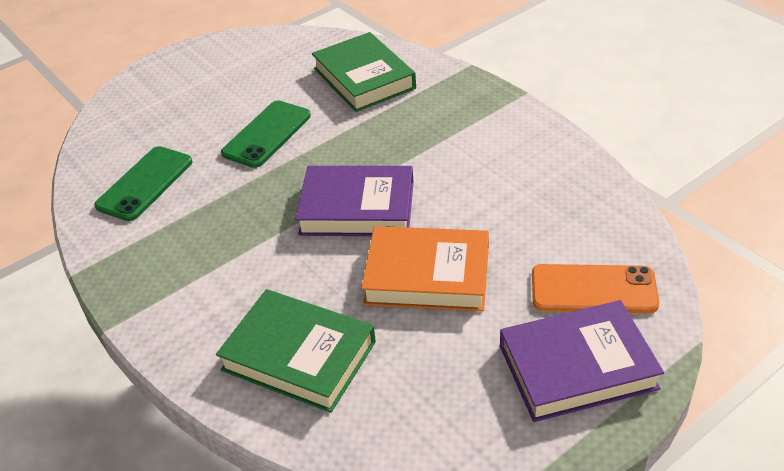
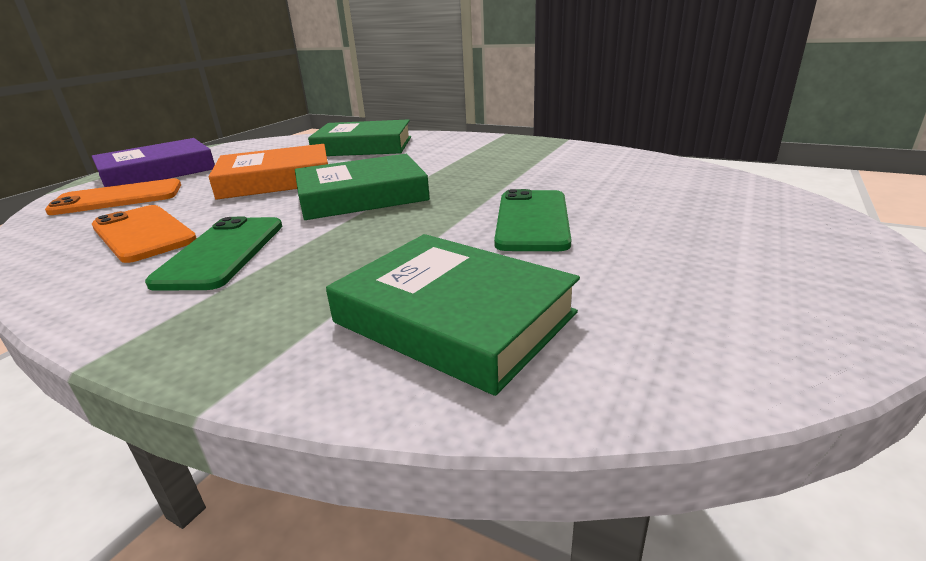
camera: 155 degrees right, 15 degrees down
(145, 184) = (603, 171): green phone -> green phone (222, 253)
(357, 208) = (362, 196): purple book -> green book
(538, 202) = (143, 234): none -> orange phone

